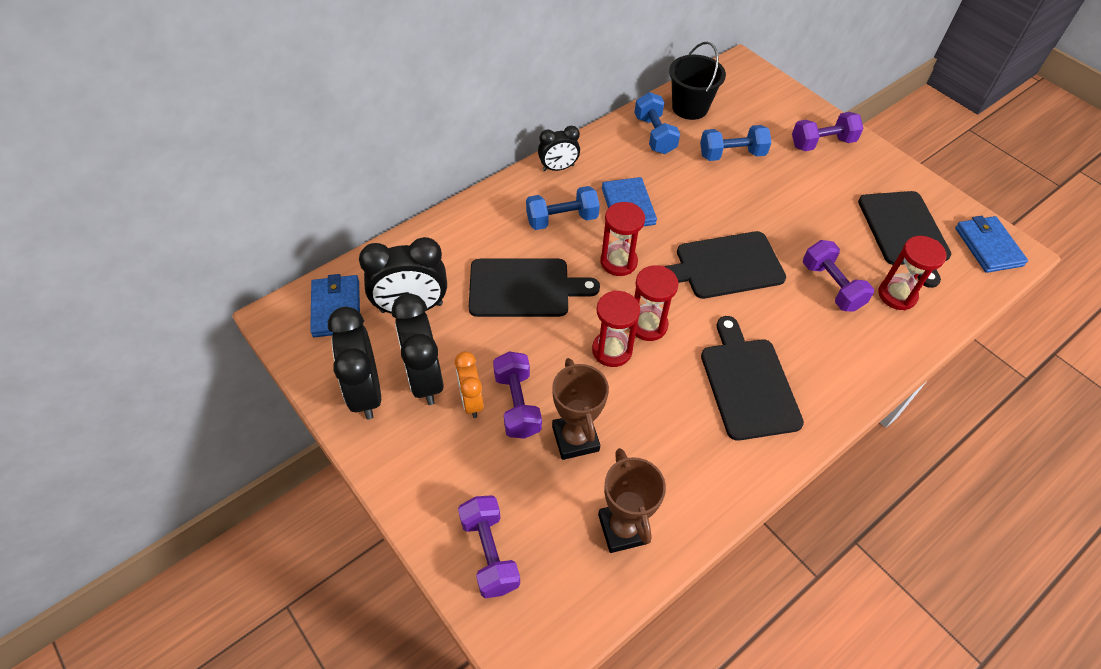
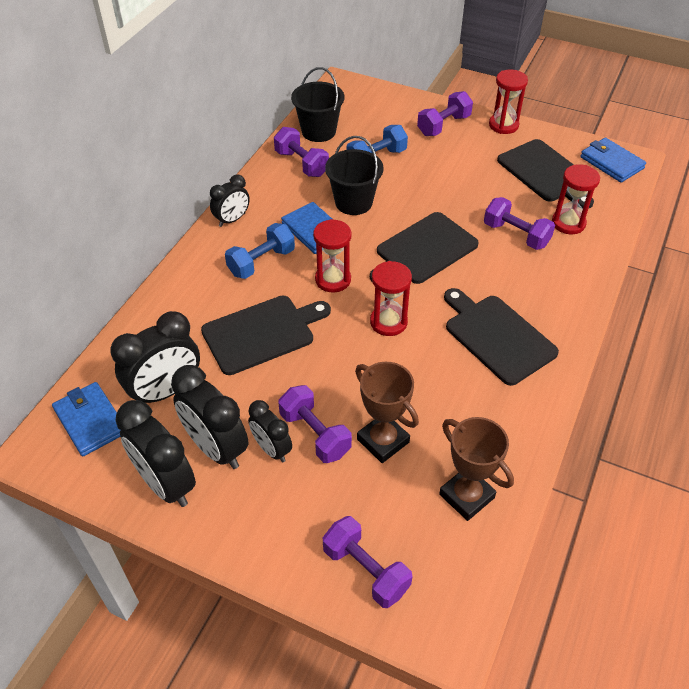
camera: 25 degrees left, 5 degrees down
(471, 401) = (272, 449): orange clock -> black clock
(612, 350) = (370, 355): red hourglass -> red hourglass (503, 125)
(654, 135) = (301, 164): blue dumbbell -> purple dumbbell
(683, 192) = (353, 202): none -> black bucket

